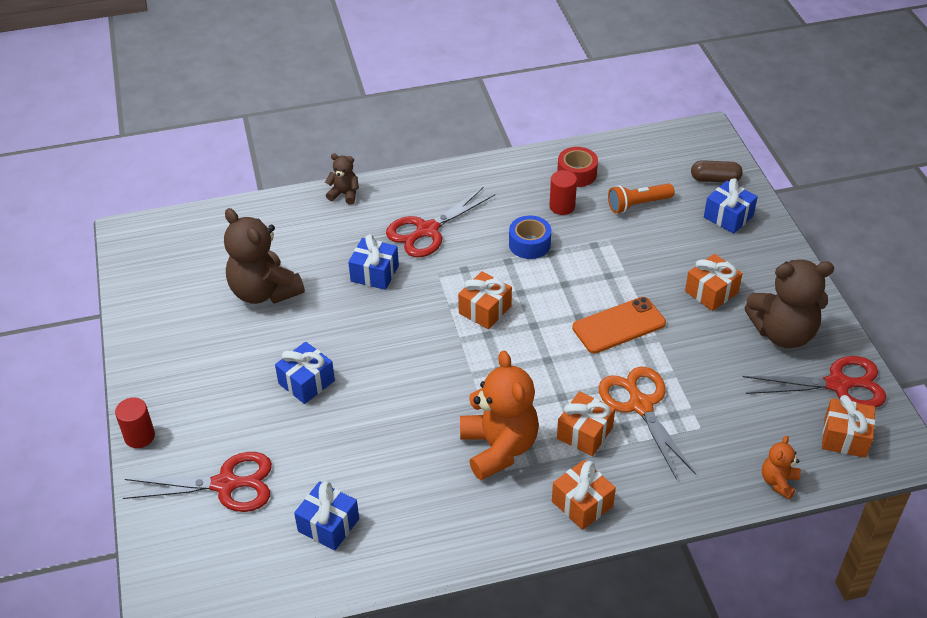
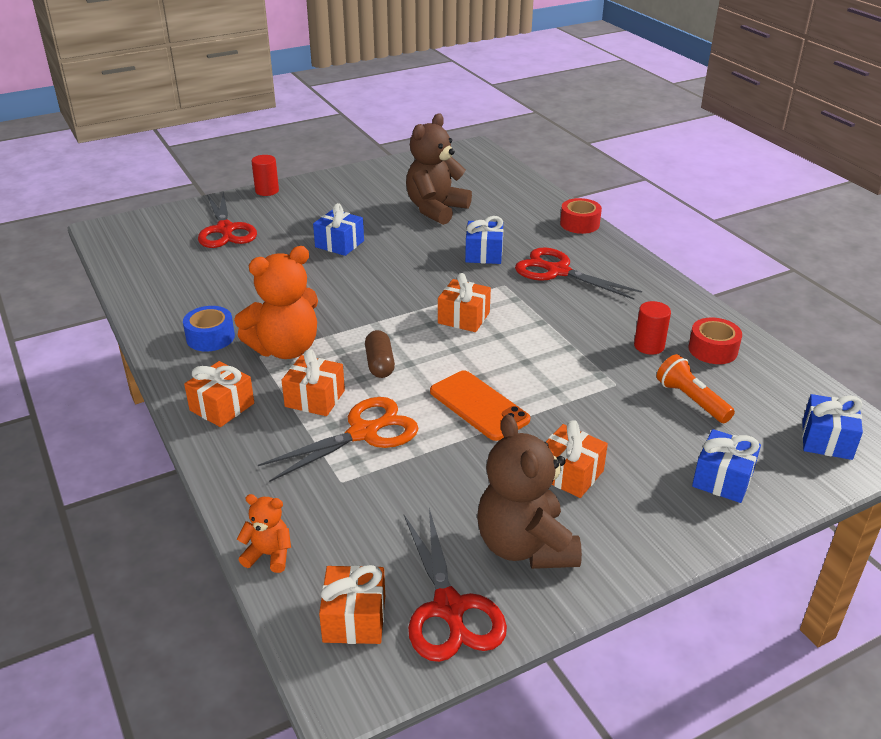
camera: 75 degrees right, 10 degrees down
(328, 525) = (188, 278): blue gift -> blue gift (826, 440)
(344, 194) = (579, 224): brown teddy bear -> red tape
(529, 244) = (574, 332): blue tape -> blue tape (210, 337)
(715, 179) = (790, 461): brown capsule -> brown capsule (379, 364)

